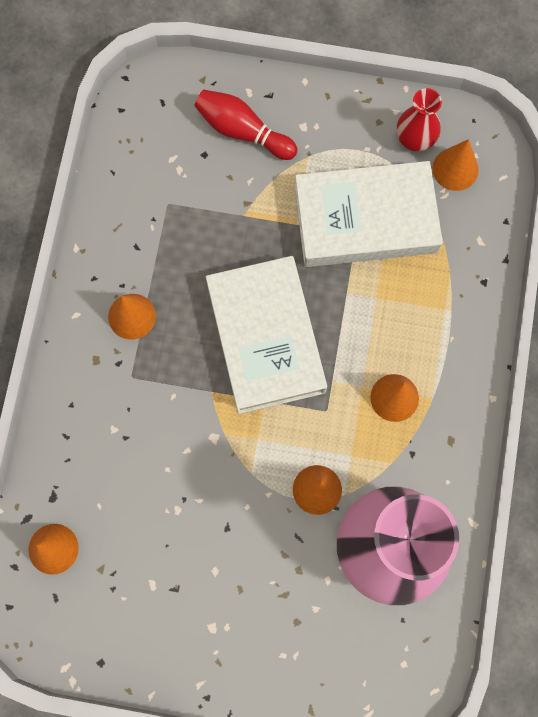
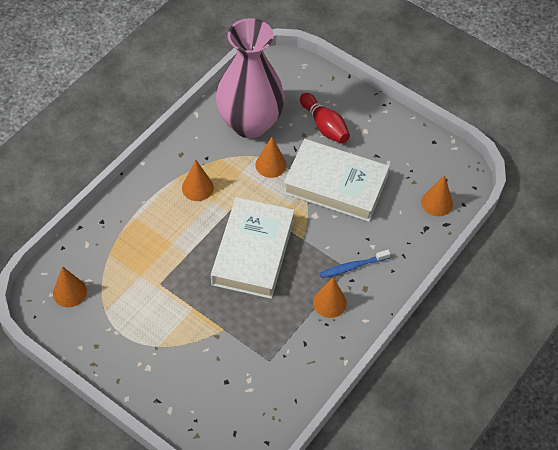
camera: 155 degrees left, 20 degrees down
(125, 383) = (353, 267): none -> blue toothbrush
(243, 131) = (190, 384): red bowling pin -> red bowling pin (324, 126)
(365, 219) = (147, 289): white book -> white book (335, 185)
(414, 139) = (81, 322): red vase -> none

